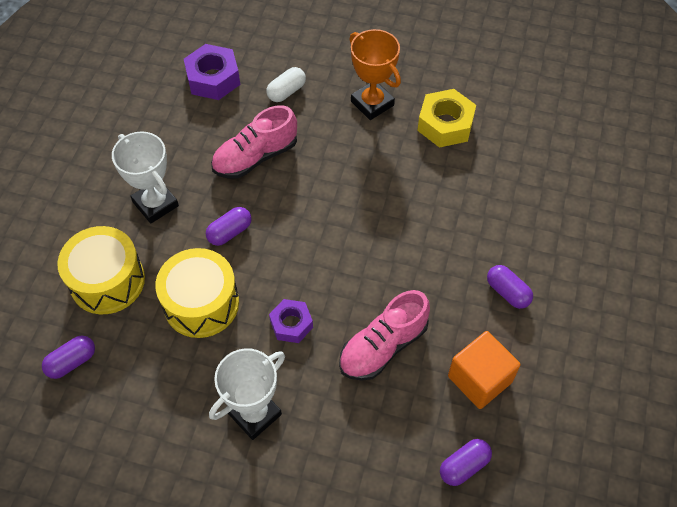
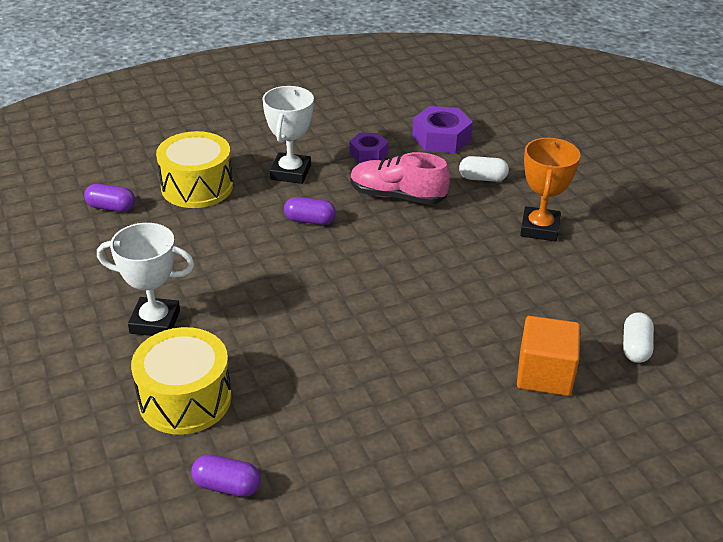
camera: 50 degrees right, 20 degrees down
(201, 303) = (227, 241): yellow drum -> yellow drum (185, 399)
(291, 324) = (261, 298): purple nut -> purple nut (368, 153)
(383, 346) = (298, 364): pink shoe -> none
(445, 124) = (581, 282): yellow nut -> none
(479, 379) = (332, 449): orange cube -> orange cube (544, 374)
(507, 292) = (451, 420): purple capsule -> none
(525, 146) = (635, 347): none -> white capsule

